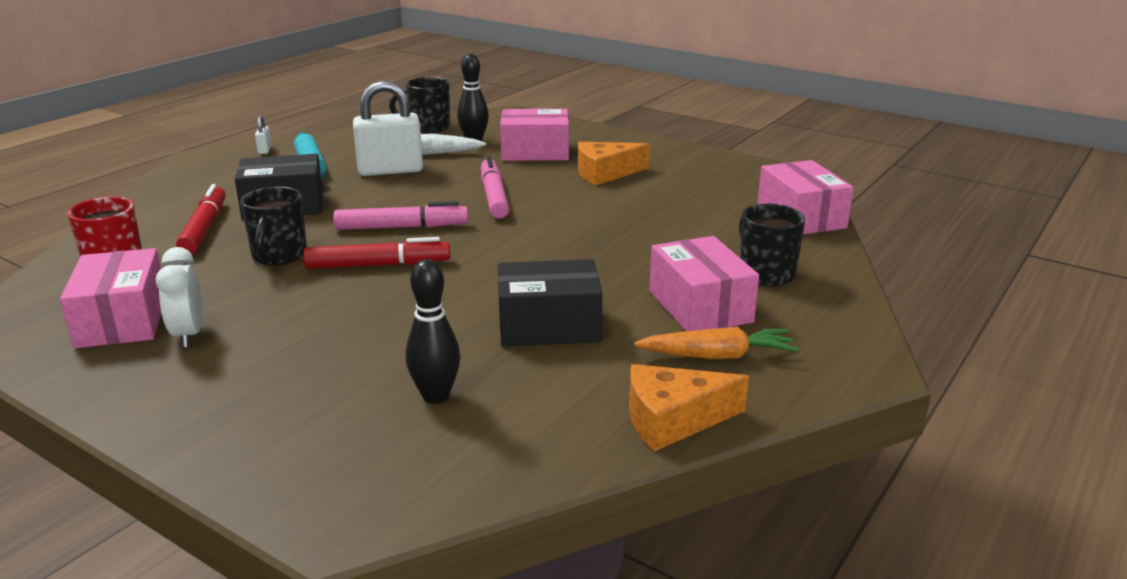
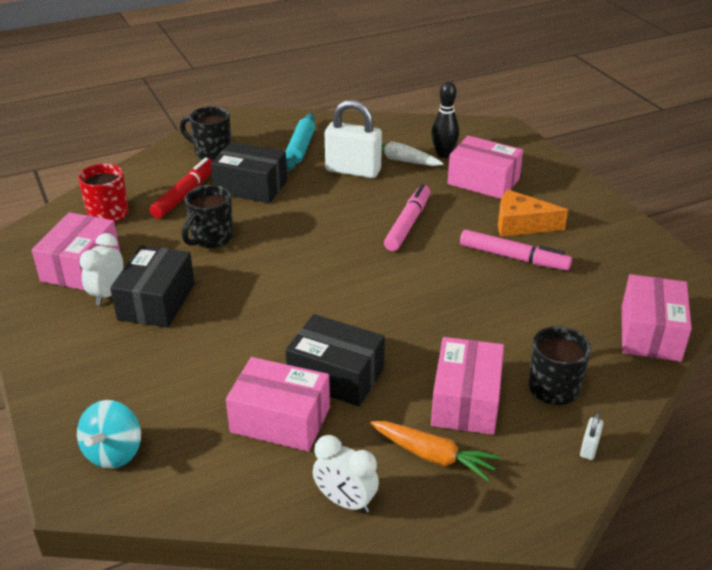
camera: 30 degrees right, 10 degrees up
(264, 324) = (156, 301): none -> black box
(265, 150) = (281, 121): white padlock -> white padlock (589, 448)
(352, 473) = (114, 453): none -> turquoise spinning top
(378, 265) = (268, 270): red marker -> none
(401, 227) = (313, 236): pink marker -> pink marker (513, 257)
(428, 127) = (421, 127): black mug -> black mug (211, 152)
(435, 396) = (210, 410): black bowling pin -> none
(527, 378) = (280, 419): none -> pink box
(673, 420) = (345, 502): orange cheese -> white clock

